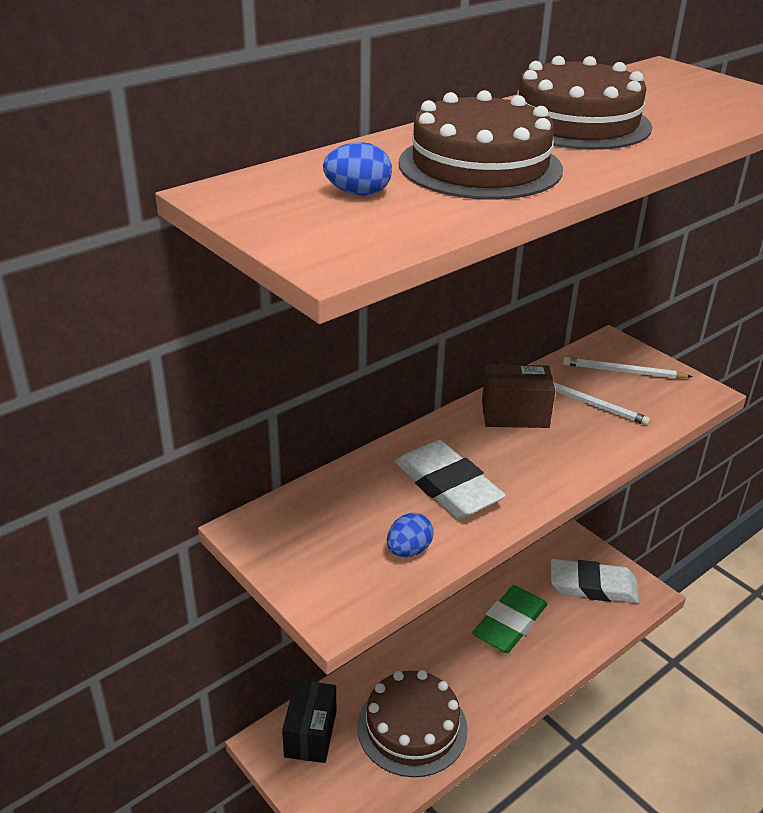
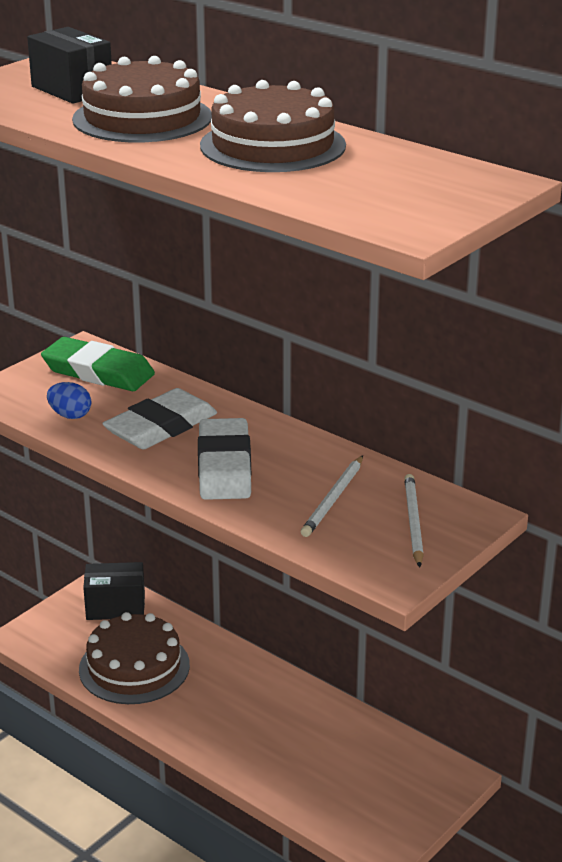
camera: 80 degrees right, 5 degrees down
(358, 193) = (72, 90): blue egg -> black box
(510, 623) = (290, 725): green eraser -> green eraser (98, 372)
(515, 414) = (292, 455): brown box -> none
(593, 586) = (377, 795): white eraser -> white eraser (224, 466)

